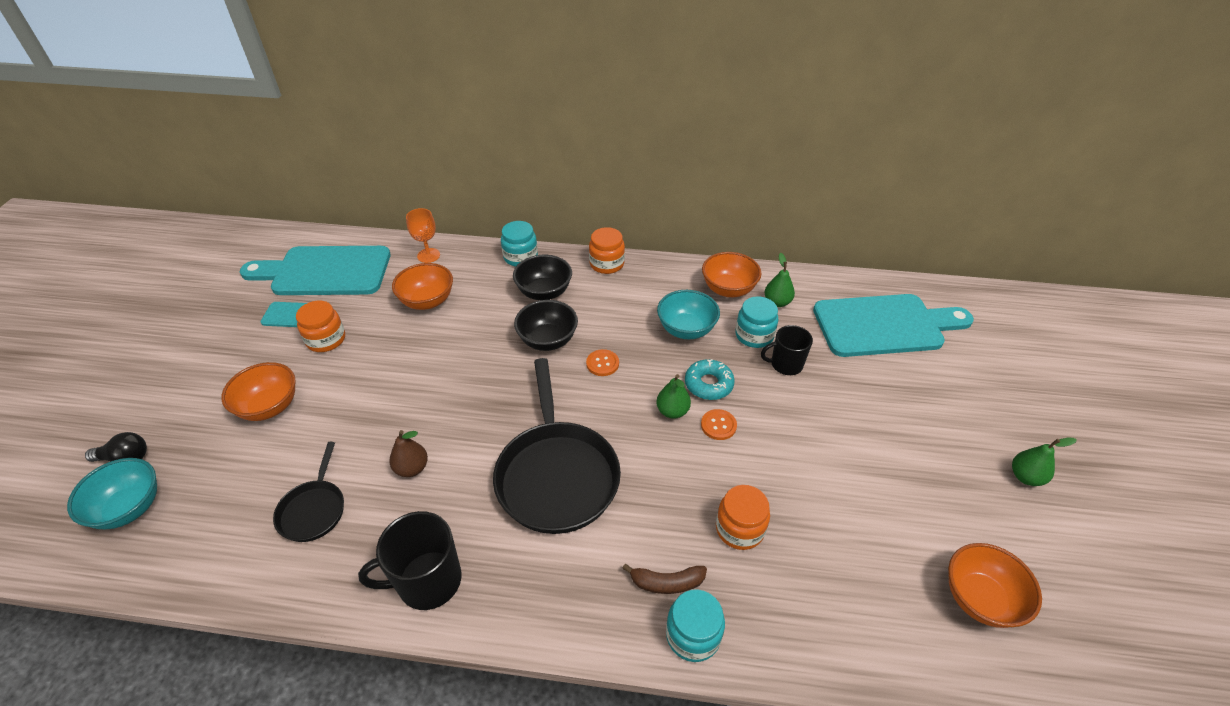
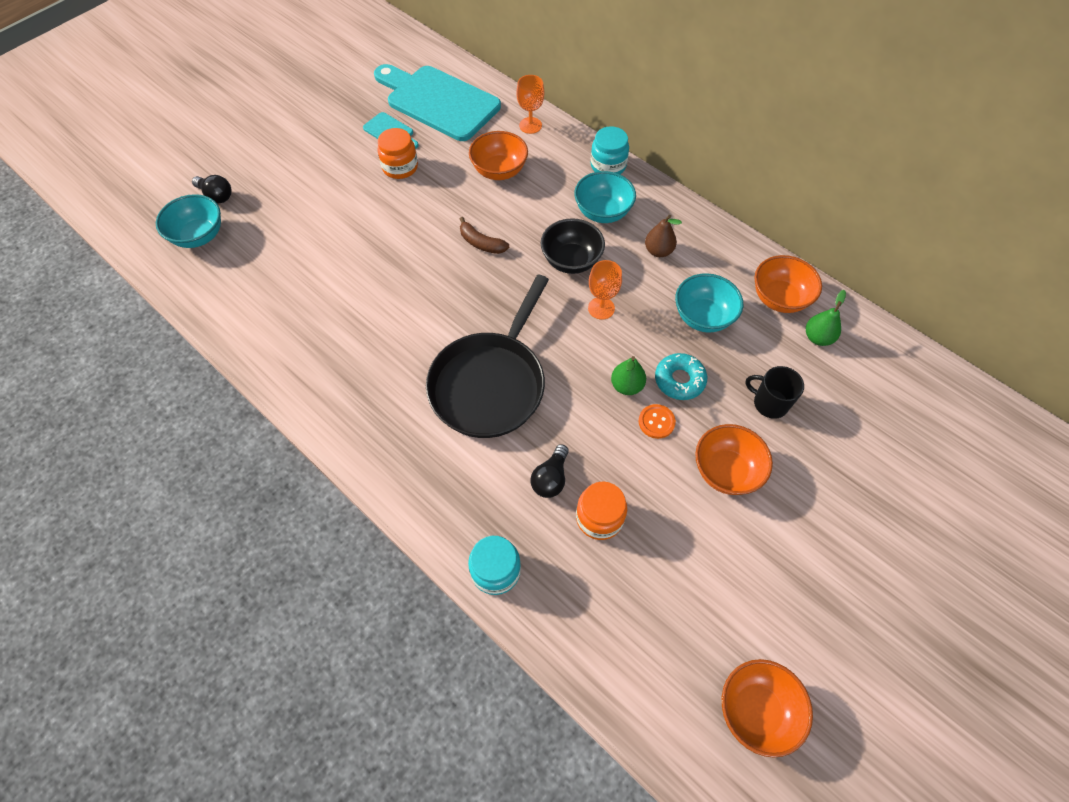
camera: 35 degrees right, 15 degrees up
(269, 407) = (327, 205): orange bowl -> orange bowl (726, 471)
(314, 509) = (306, 306): black pan -> none
(412, 468) = (390, 314): brown pear -> brown pear (658, 251)
(428, 581) = (344, 407): black mug -> none
(544, 292) = (603, 212): black bowl -> turquoise bowl
(602, 363) = (601, 308): orange button -> orange goblet
(607, 264) = (681, 212): orange jar -> none
(667, 583) = (508, 520): brown banana -> brown banana (481, 243)
(673, 522) = (550, 478): none -> black light bulb
(754, 335) = (764, 358): turquoise jar -> none
(884, 325) = (911, 422): turquoise cutting board -> none
(1025, 477) = (913, 649): green pear -> none

